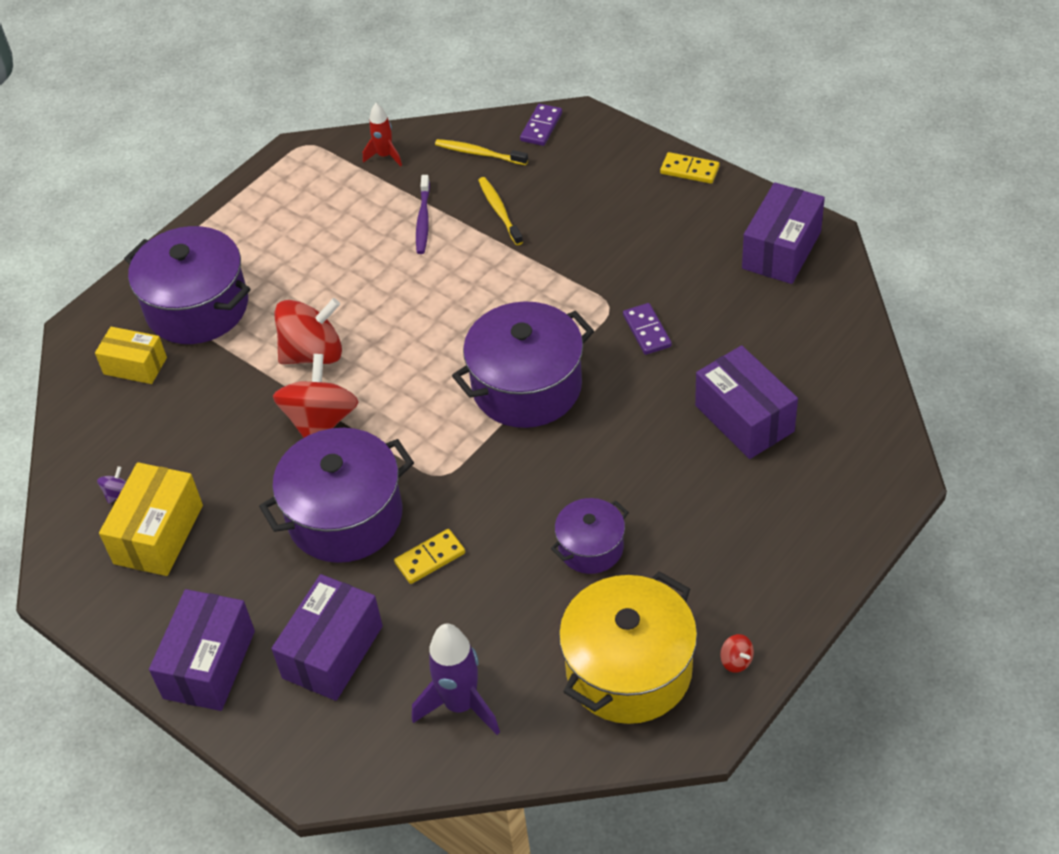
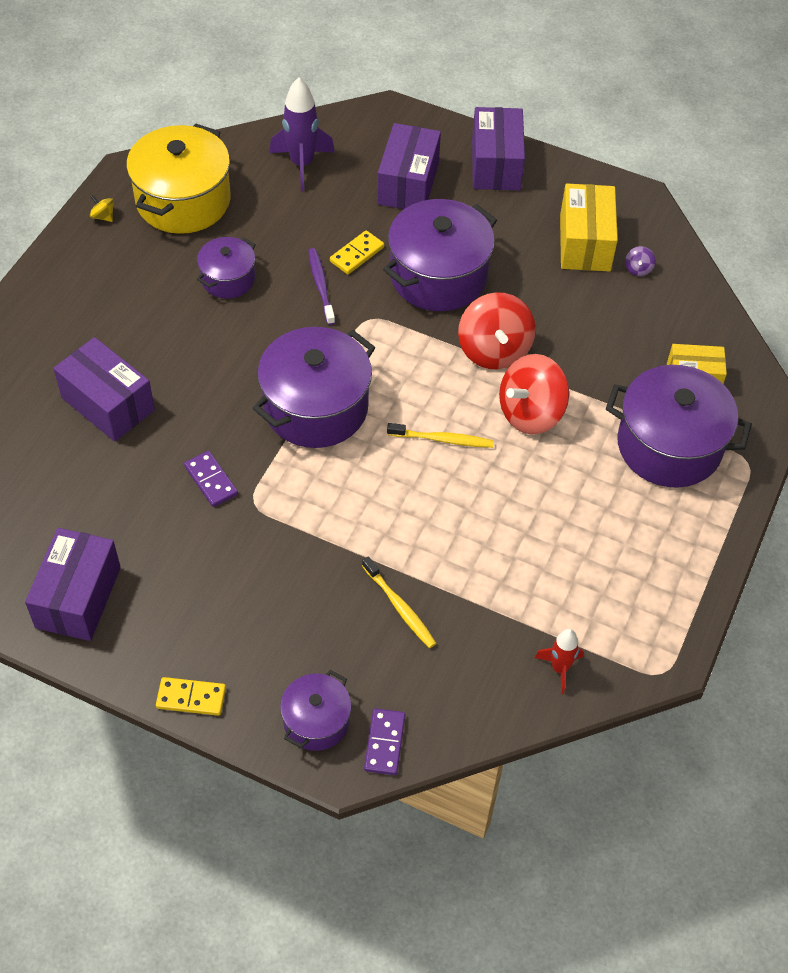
camera: 160 degrees right, 5 degrees up
(423, 220) = (481, 583): purple toothbrush -> purple toothbrush (321, 286)
(479, 153) = (448, 688): yellow toothbrush -> yellow toothbrush (443, 439)
(591, 145) = (316, 721): none -> purple pot
(736, 661) = (103, 216): red spinning top -> yellow spinning top

